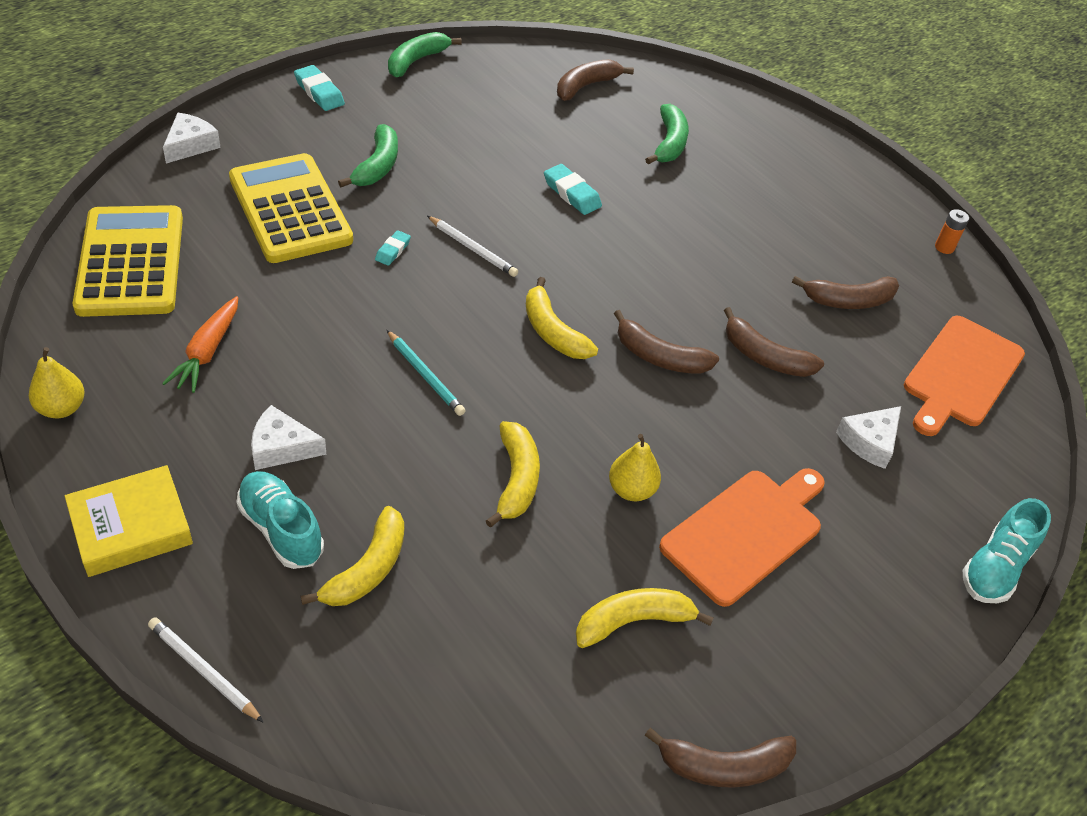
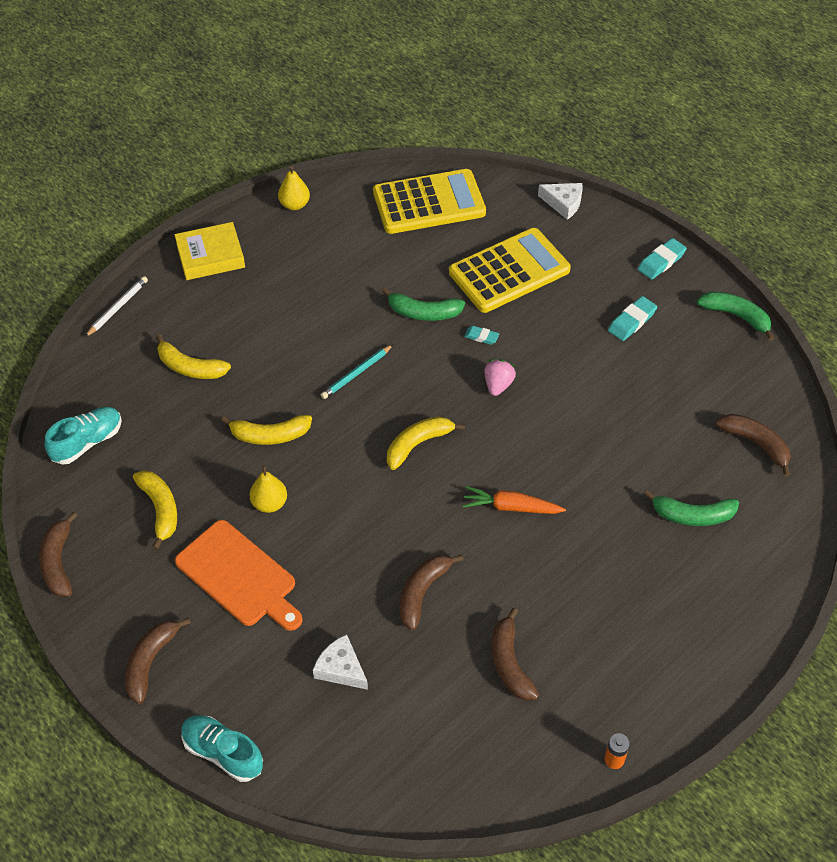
camera: 90 degrees right, 5 degrees up
(131, 527) = (210, 256): yellow book -> yellow book turned 75 degrees counterclockwise
(207, 352) = (354, 258): orange carrot -> orange carrot (511, 507)
(281, 447) = (279, 310): white cheese -> none
(281, 529) = (215, 322): turquoise shoe -> turquoise shoe (87, 442)
(377, 166) = (579, 312): green banana -> green banana (423, 313)
(473, 249) = (498, 385): white pencil -> pink strawberry
(572, 193) = (590, 444): turquoise eraser -> turquoise eraser (632, 321)
(659, 357) = (406, 516): brown banana -> brown banana (150, 662)
(961, 374) = (434, 753): orange cutting board -> none

